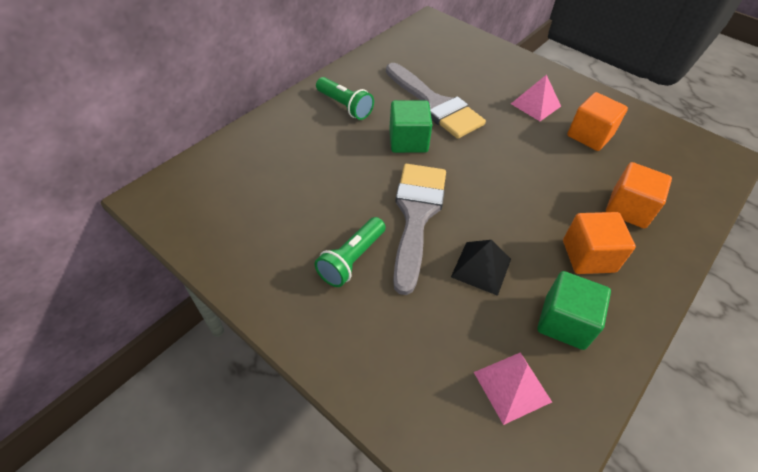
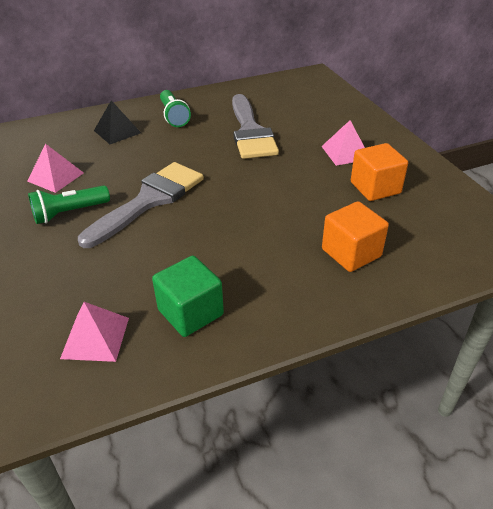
camera: 30 degrees right, 10 degrees down
(292, 220) = (55, 177): none -> pink pyramid
(408, 141) = (199, 150): green cube -> none
(481, 268) = (162, 251): black pyramid -> black pyramid (117, 131)
(588, 256) = (268, 274): orange cube -> none

